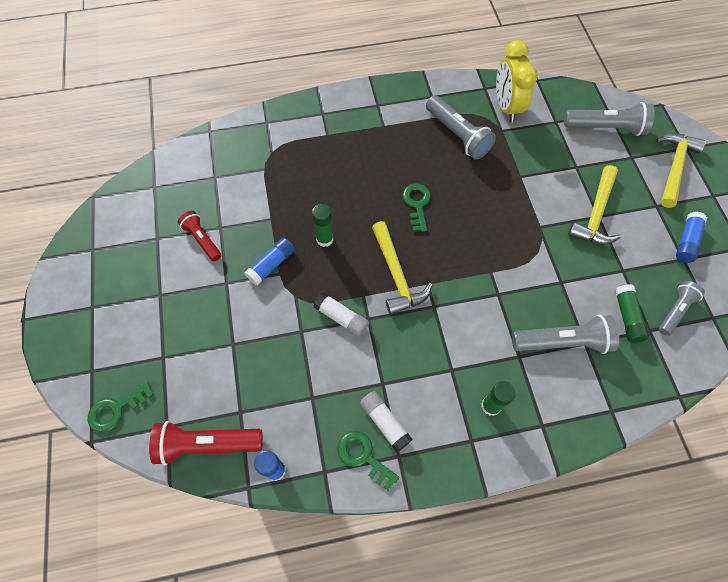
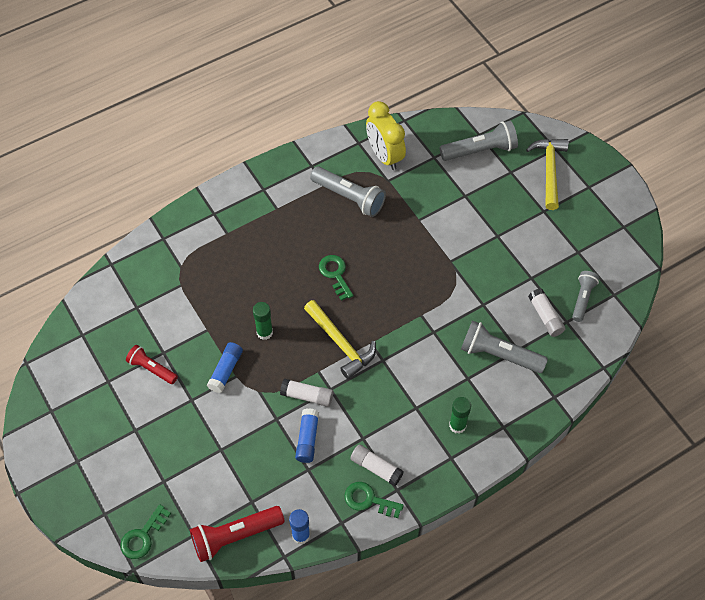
camera: 20 degrees left, 5 degrees down
(562, 342) = (499, 355): grey flashlight -> grey flashlight turned 135 degrees counterclockwise
(595, 214) = (494, 234): yellow hammer -> none
(627, 317) = (545, 317): green glue stick -> white glue stick
(686, 241) = (576, 236): blue glue stick -> blue glue stick (307, 439)

